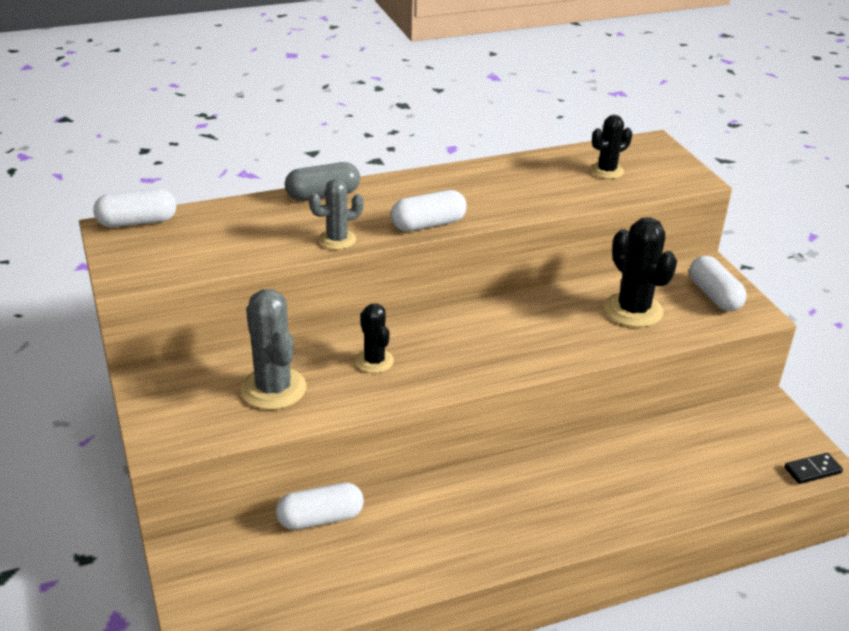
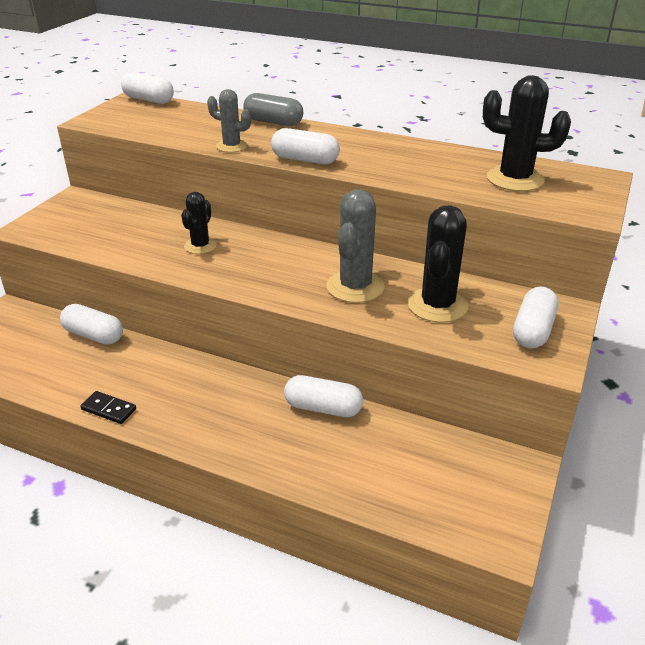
camera: 45 degrees right, 0 degrees up
(273, 389) = (122, 232): grey cactus -> grey cactus (355, 287)
(602, 451) = (323, 408): none -> white capsule
(607, 171) = (515, 179): black cactus -> black cactus, size x1.64
(812, 470) = (482, 538): black domino -> black domino (108, 409)

